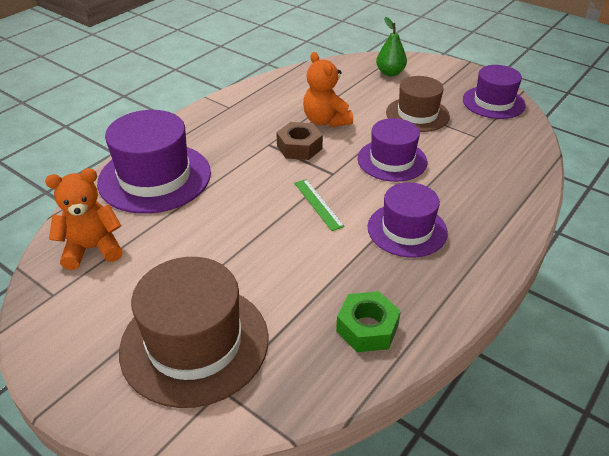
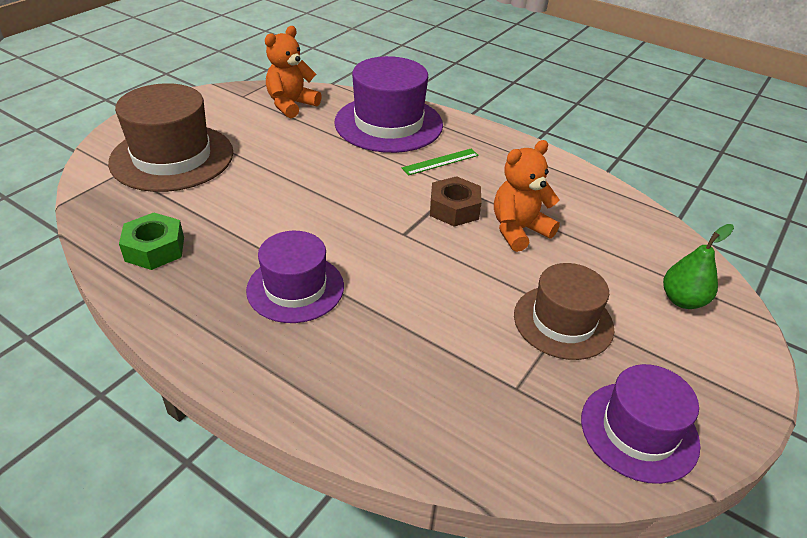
camera: 85 degrees right, 0 degrees up
(92, 249) = (291, 105): orange teddy bear -> orange teddy bear turned 120 degrees counterclockwise
(318, 204) = (345, 221): green ruler -> green ruler (440, 161)
(392, 160) = (437, 285): purple hat -> none

